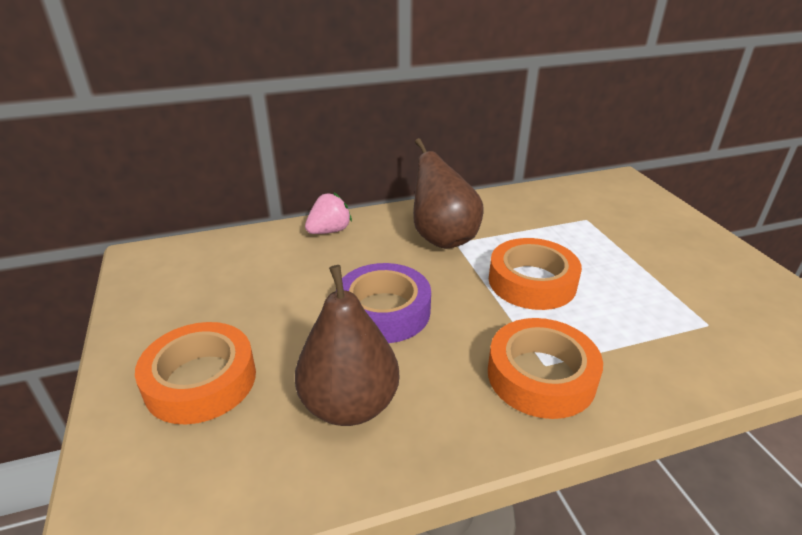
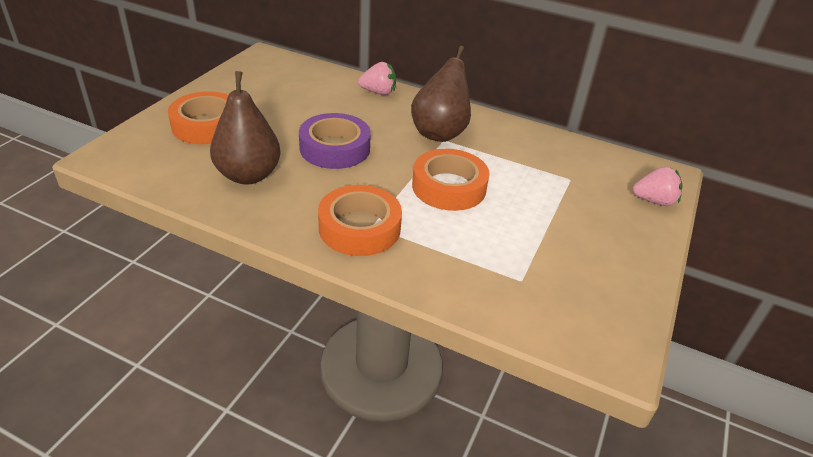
camera: 40 degrees right, 5 degrees up
(652, 204) = (654, 201): none -> pink strawberry

